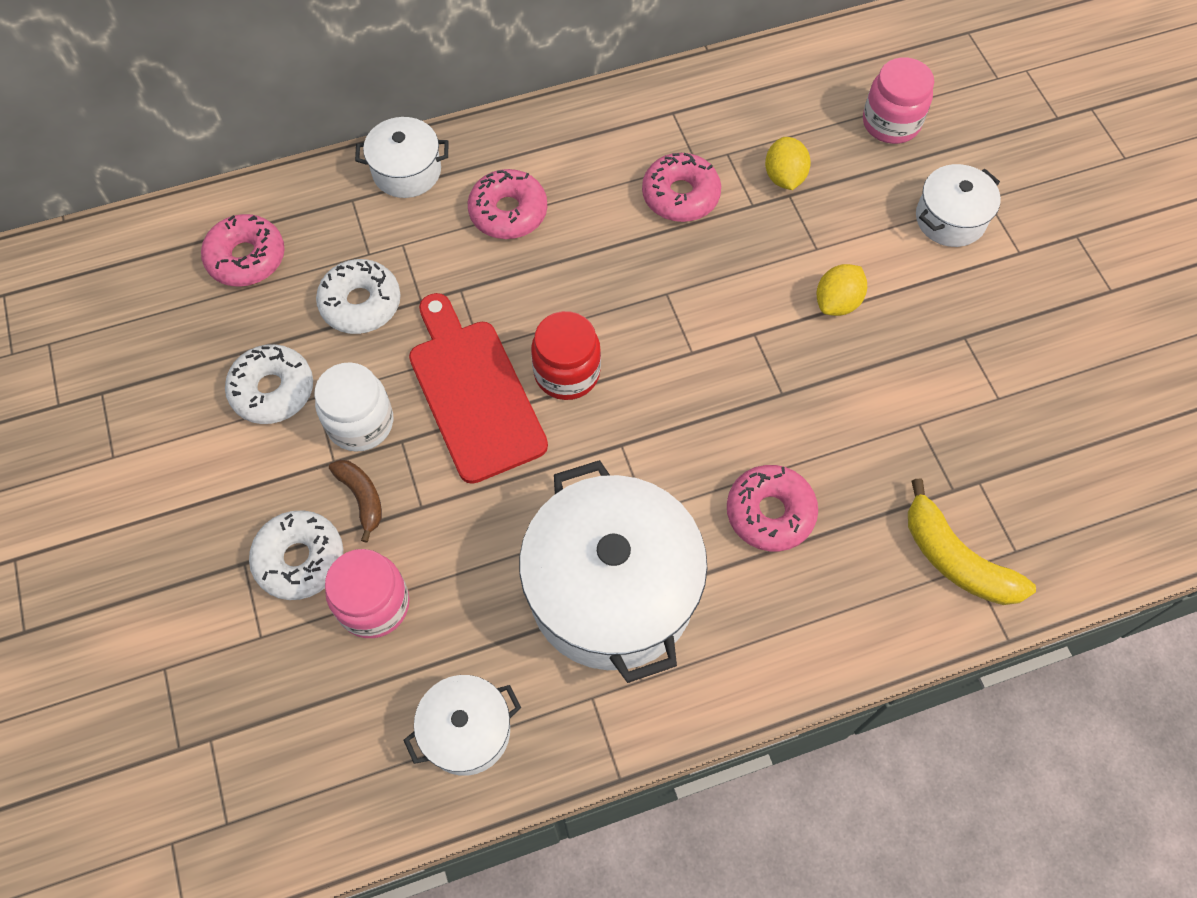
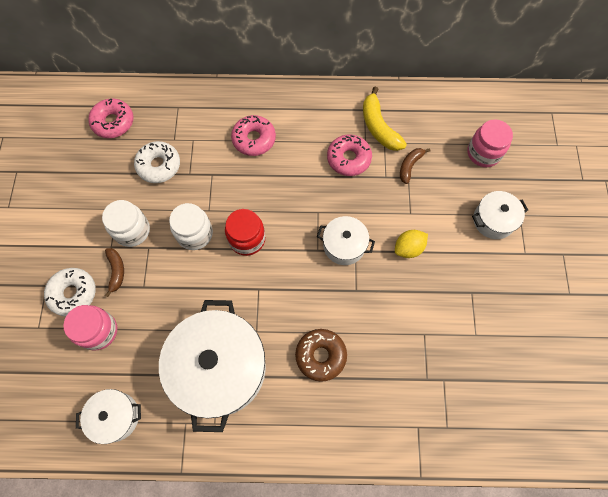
camera: 20 degrees right, 5 degrees up
(273, 390) = (97, 198): white donut -> none
(407, 171) = (211, 100): white pot -> white pot (344, 245)
(473, 393) = (195, 234): red cutting board -> white jar
(770, 513) = (320, 356): pink donut -> brown donut
(784, 177) = (410, 166): yellow lemon -> brown banana
(956, 559) = (411, 420): yellow banana -> yellow banana (379, 127)

